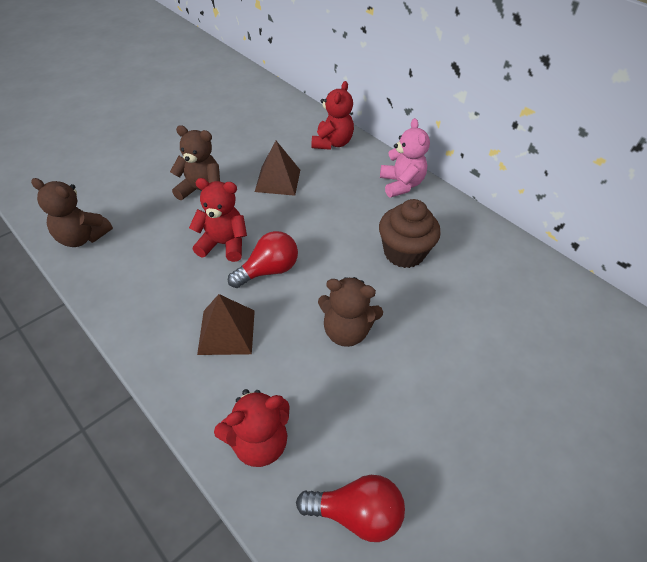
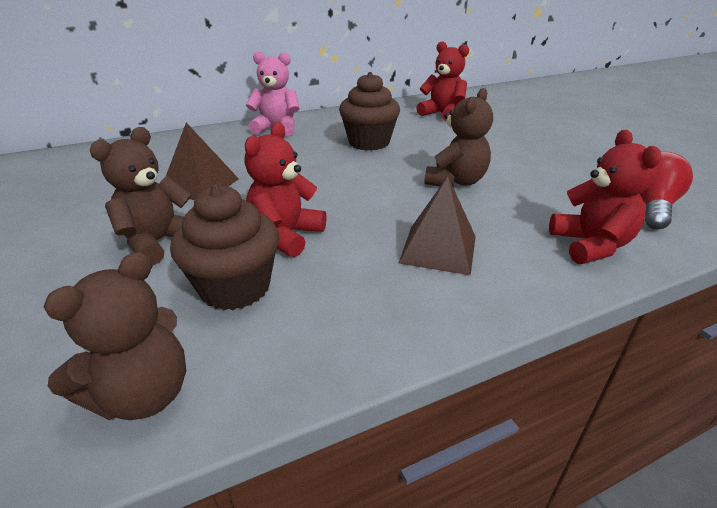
camera: 70 degrees left, 15 degrees down
(163, 239) = (235, 287): none -> brown cupcake
(268, 270) = (352, 210): red light bulb -> none
(332, 143) = (172, 147): red teddy bear -> red teddy bear (442, 114)

